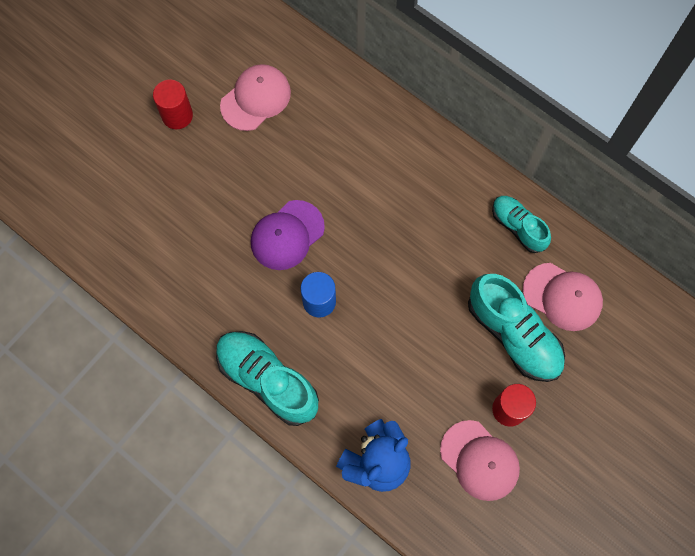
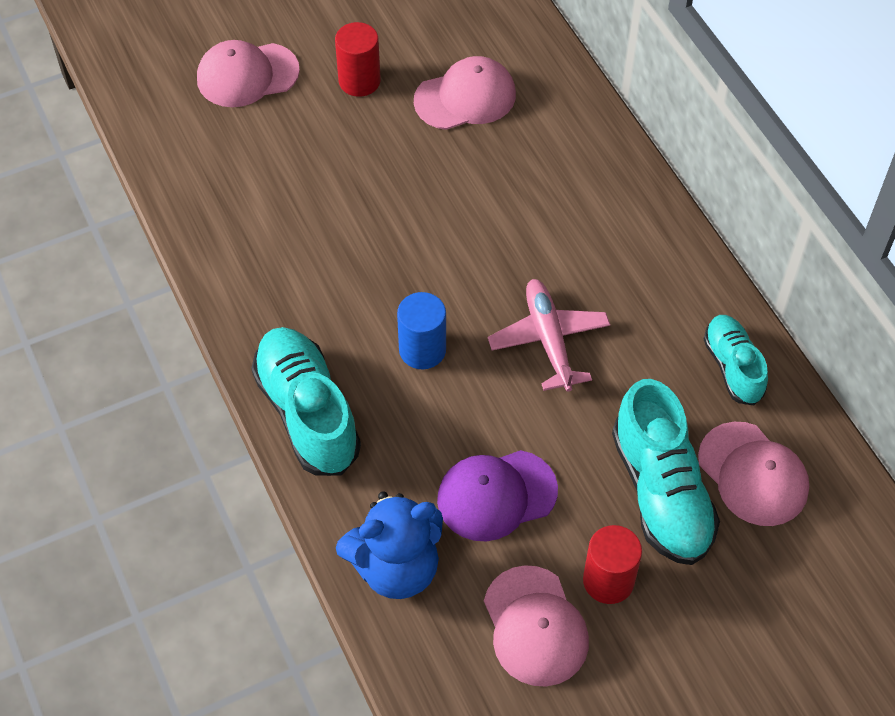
camera: 25 degrees right, 15 degrees down
(96, 143) = (247, 75): none -> pink cap
(287, 235) = (422, 260): purple cap -> purple cap (496, 495)
(396, 258) = (549, 340): none -> pink plane

